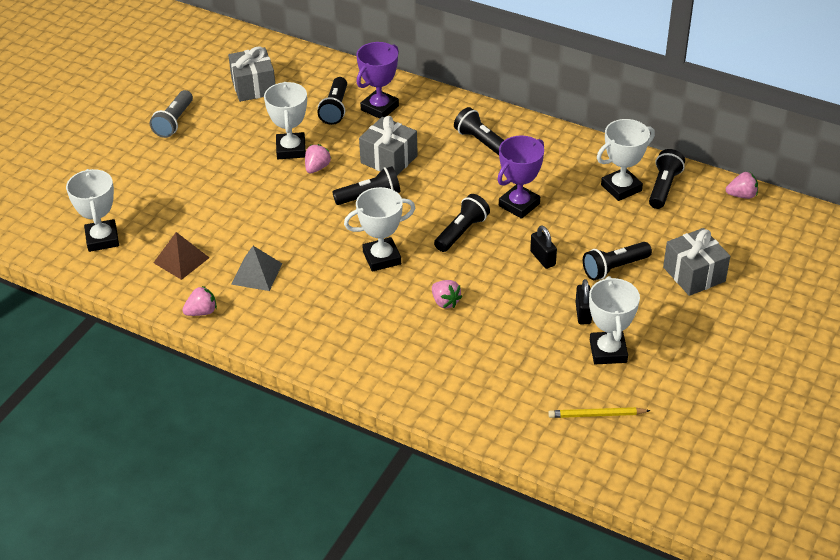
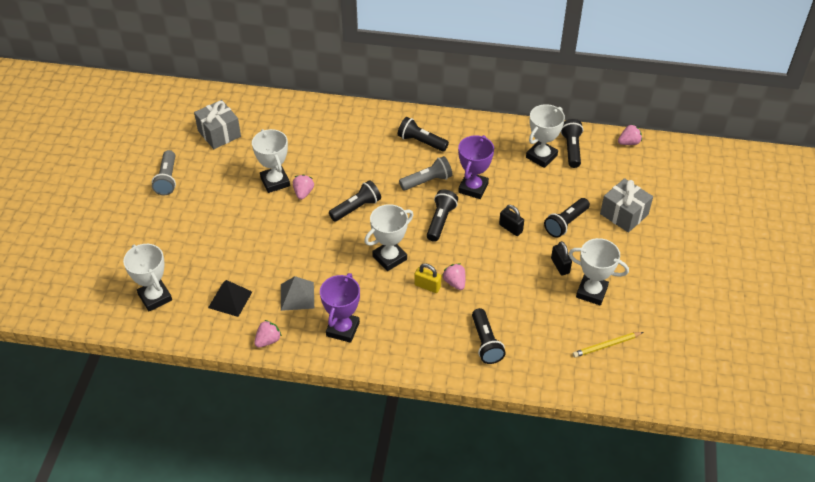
camera: 20 degrees left, 5 degrees up
(181, 260) = (230, 299): brown pyramid -> black pyramid
(335, 109) = (294, 138): black flashlight -> black flashlight (486, 342)
(379, 108) = (329, 130): purple trophy -> purple trophy (343, 329)
(389, 159) = (357, 173): grey gift -> none
(411, 298) = (427, 286): none -> yellow padlock
(445, 302) = (455, 282): pink strawberry -> pink strawberry turned 150 degrees counterclockwise
(467, 186) = (427, 181): none -> grey flashlight
(608, 351) = (591, 292): white trophy -> white trophy turned 45 degrees counterclockwise

